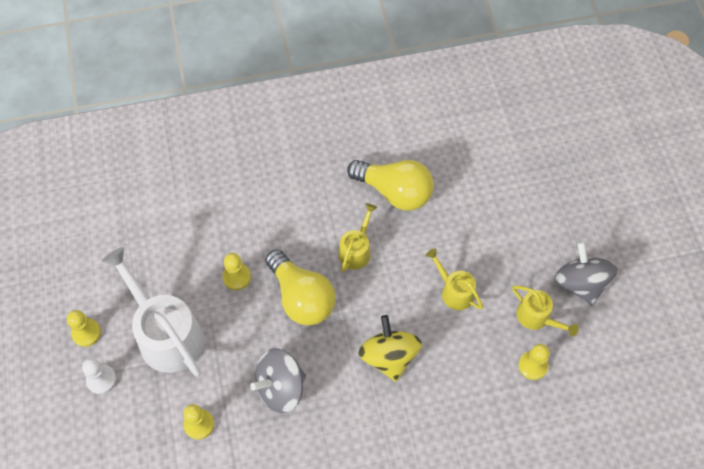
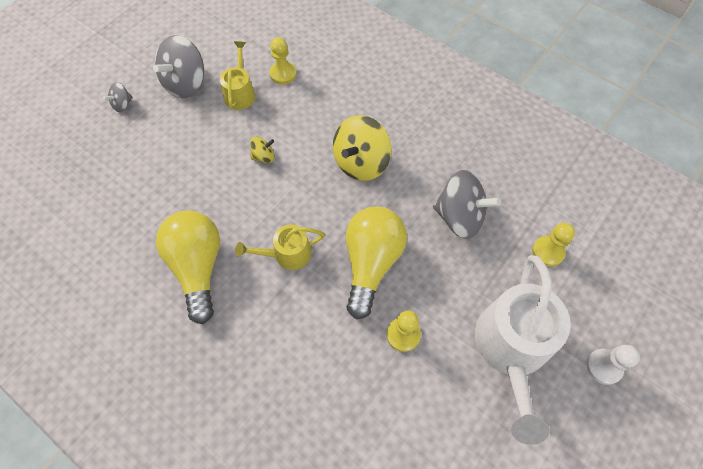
camera: 130 degrees left, 0 degrees up
(86, 333) = (586, 427): yellow pawn -> none
(454, 291) = (263, 156): yellow watering can -> yellow spinning top
(591, 225) = (122, 105): none -> grey spinning top

